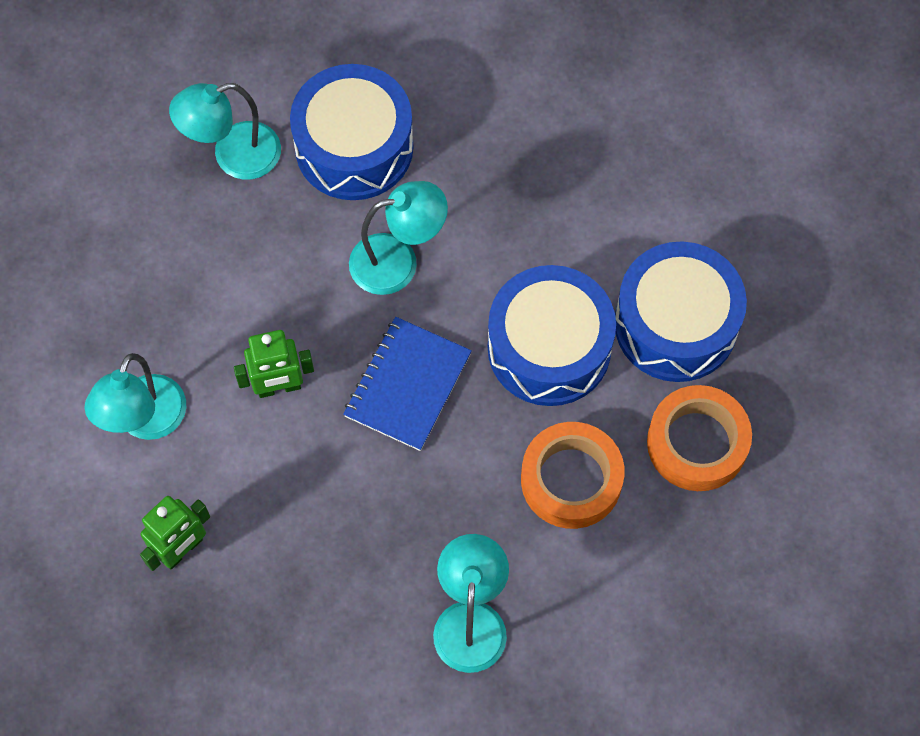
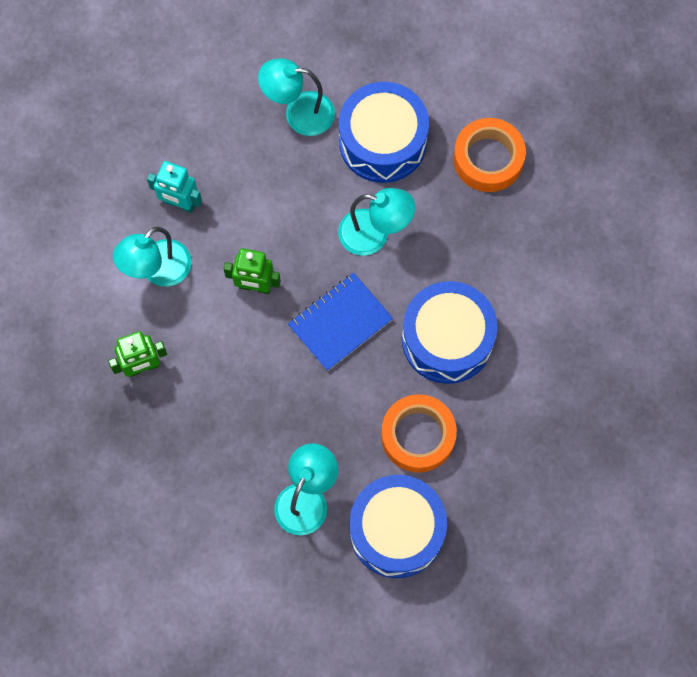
camera: 25 degrees right, 5 degrees up
(134, 327) = (179, 203): none -> turquoise robot
(675, 324) = (541, 361): blue drum -> blue drum (396, 530)
(697, 443) = (515, 449): orange tape -> orange tape (488, 159)

